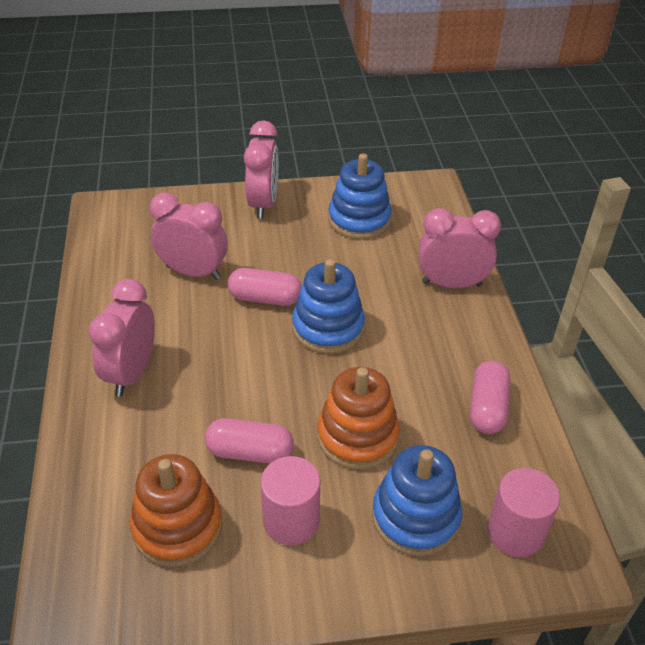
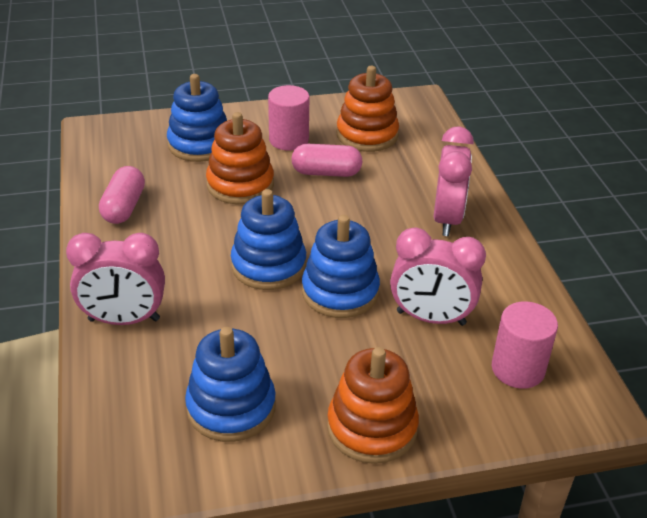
camera: 175 degrees right, 5 degrees down
(263, 204) = (372, 427): pink clock -> orange stacking toy
(265, 298) = (340, 292): pink capsule -> blue stacking toy
(515, 532) = (129, 140): pink cylinder -> pink cylinder (518, 369)

